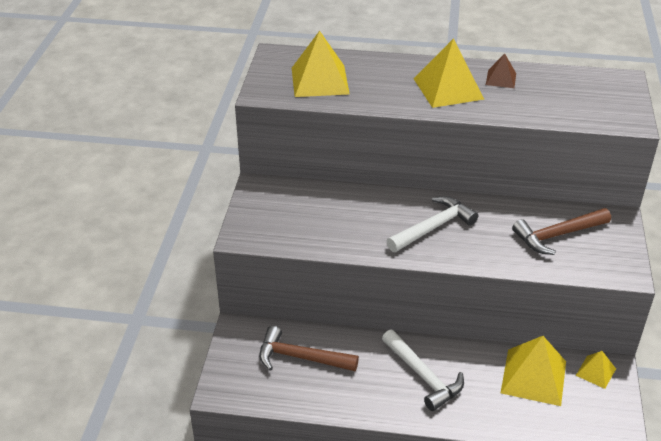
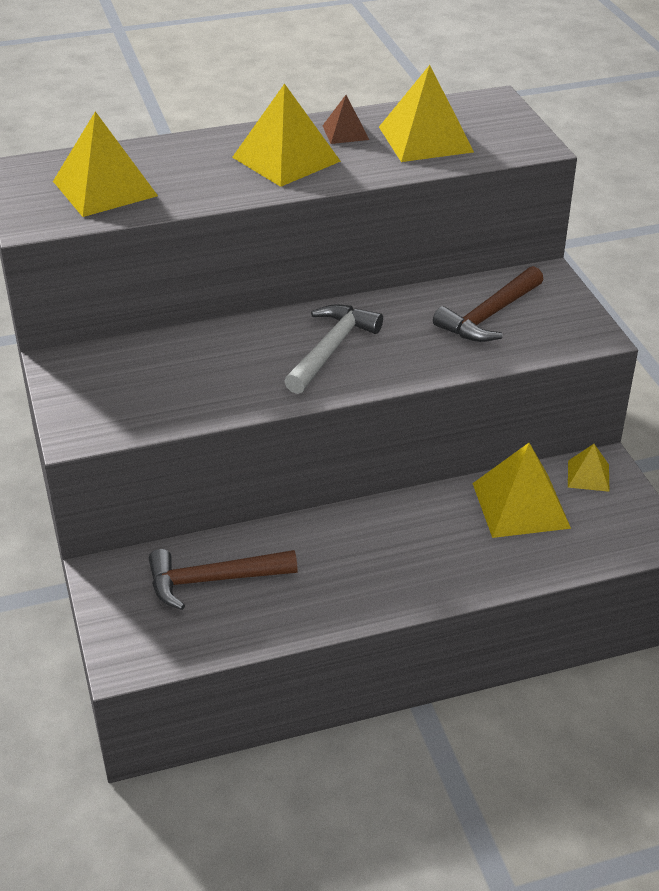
camera: 25 degrees left, 0 degrees up
(423, 376) = (387, 549): white hammer -> none
(554, 97) = (425, 139): none -> yellow pyramid

